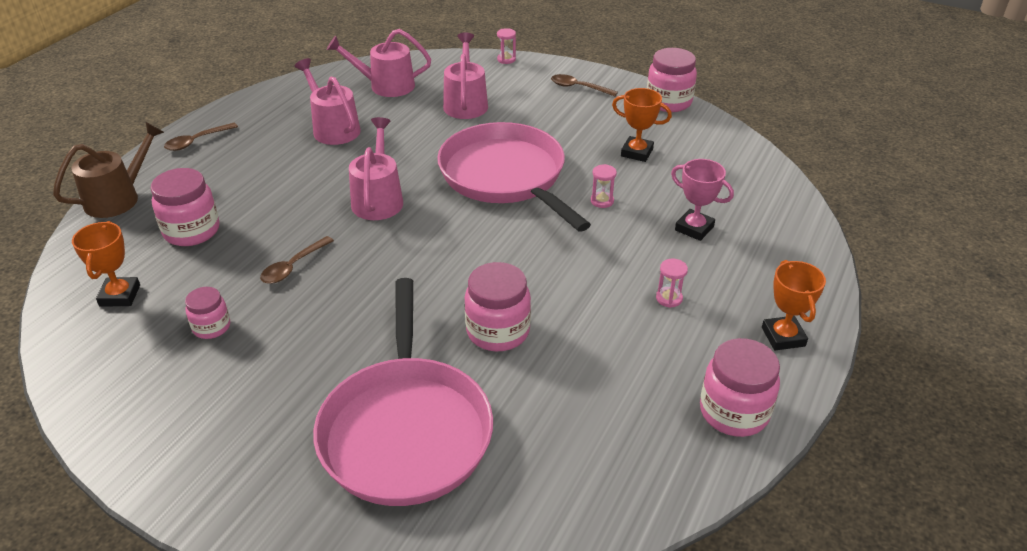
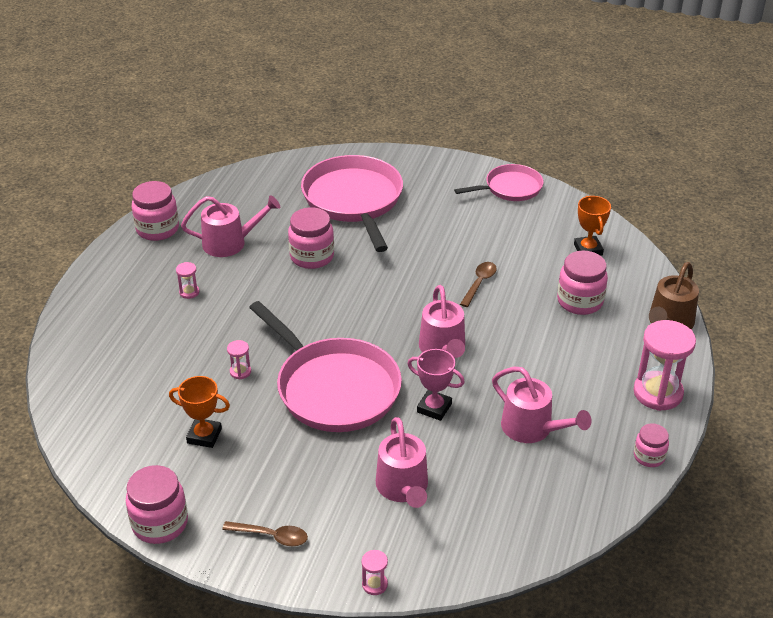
camera: 170 degrees right, 0 degrees up
(137, 422) = (510, 188): none -> pink pan
(197, 141) = (657, 393): brown spoon -> pink hourglass
(211, 327) = (507, 238): pink jar -> pink jar (649, 456)
(386, 86) = (509, 506): pink watering can -> pink watering can (230, 243)
(694, 228) = (159, 353): pink trophy -> pink trophy (434, 408)
(783, 337) = (111, 275): orange trophy -> none

